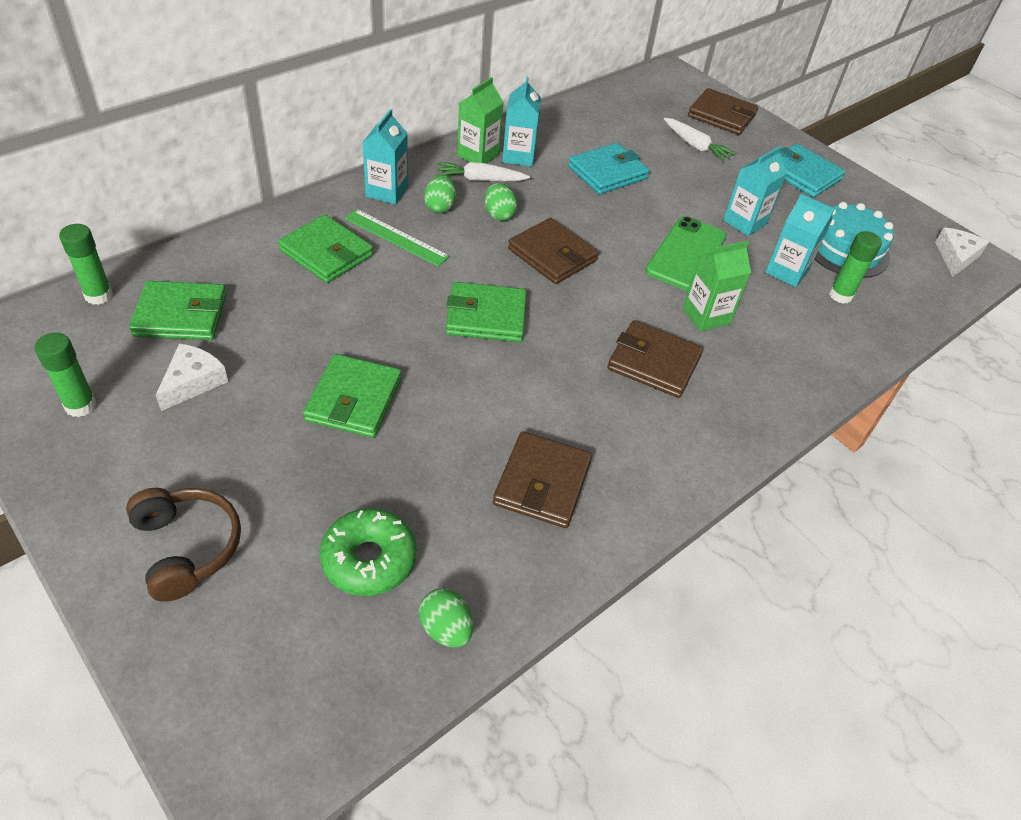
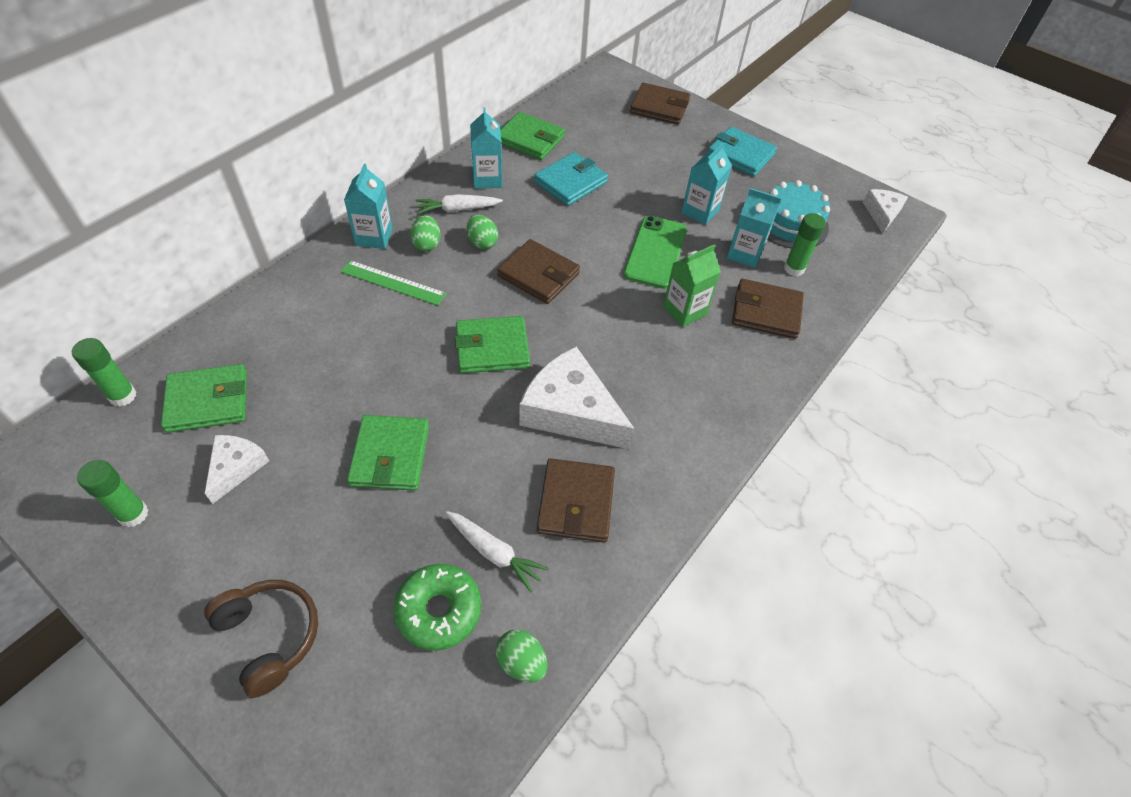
camera: 10 degrees left, 5 degrees up
(326, 253) = (331, 311): green wallet -> green wallet (530, 140)
(478, 155) = (450, 184): green carton -> none
(557, 392) = (571, 411): none -> white cheese
(653, 362) = (648, 365): brown wallet -> brown wallet (766, 312)
(695, 146) = (643, 142): white carrot -> white carrot (494, 552)

